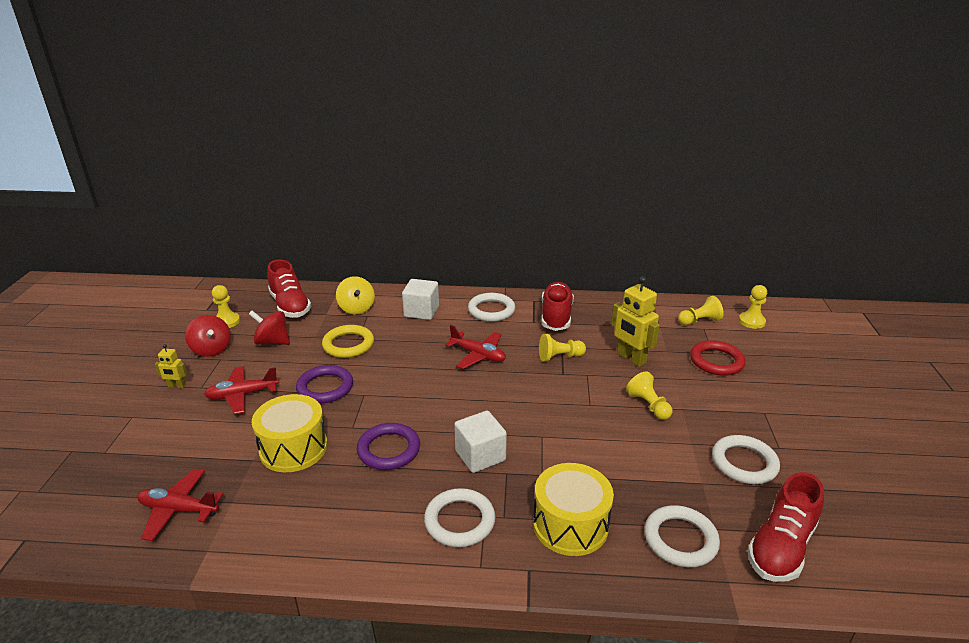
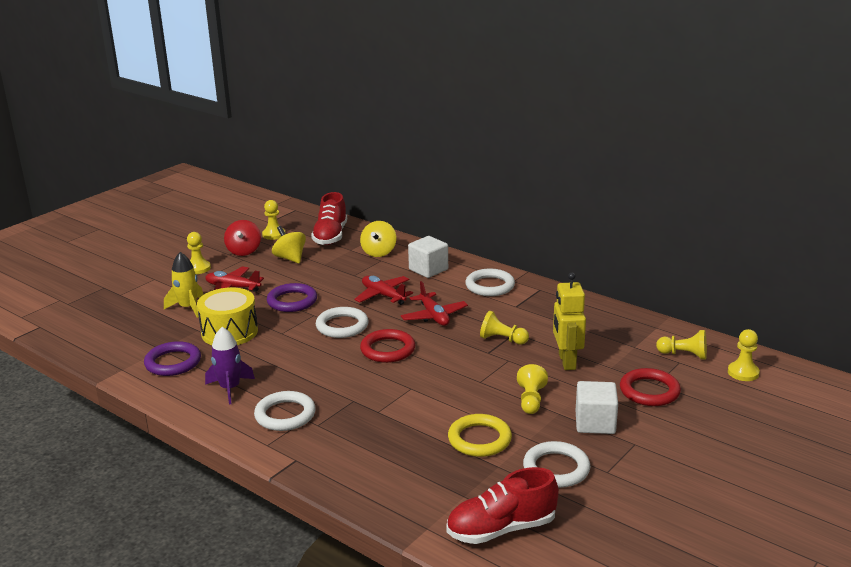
camera: 35 degrees right, 5 degrees down
(176, 386) = (198, 268): yellow robot -> yellow pawn
(178, 510) = (128, 342): red plane -> red plane (383, 295)
(213, 437) = (188, 308): none -> yellow rocket
(272, 342) = (290, 258): red spinning top -> yellow spinning top
(348, 344) = (342, 277): yellow ring -> yellow ring (479, 439)
(366, 516) = (230, 388): none -> purple rocket
(389, 449) = (289, 355): purple ring -> purple ring (173, 362)
(476, 404) = (388, 349): none -> red ring
(480, 455) = (348, 383): white cube -> white cube (595, 423)
(556, 316) = (543, 308): red shoe -> none
(570, 525) = (357, 448): yellow drum -> none
(680, 539) = (427, 490): white ring -> white ring (342, 326)

